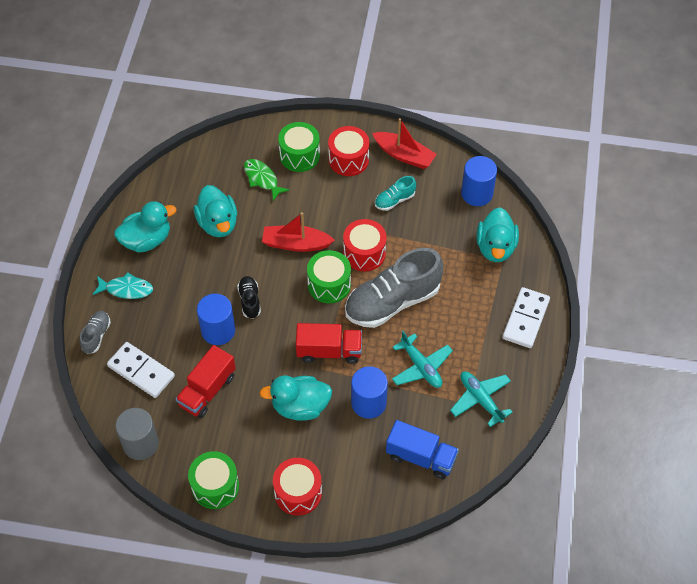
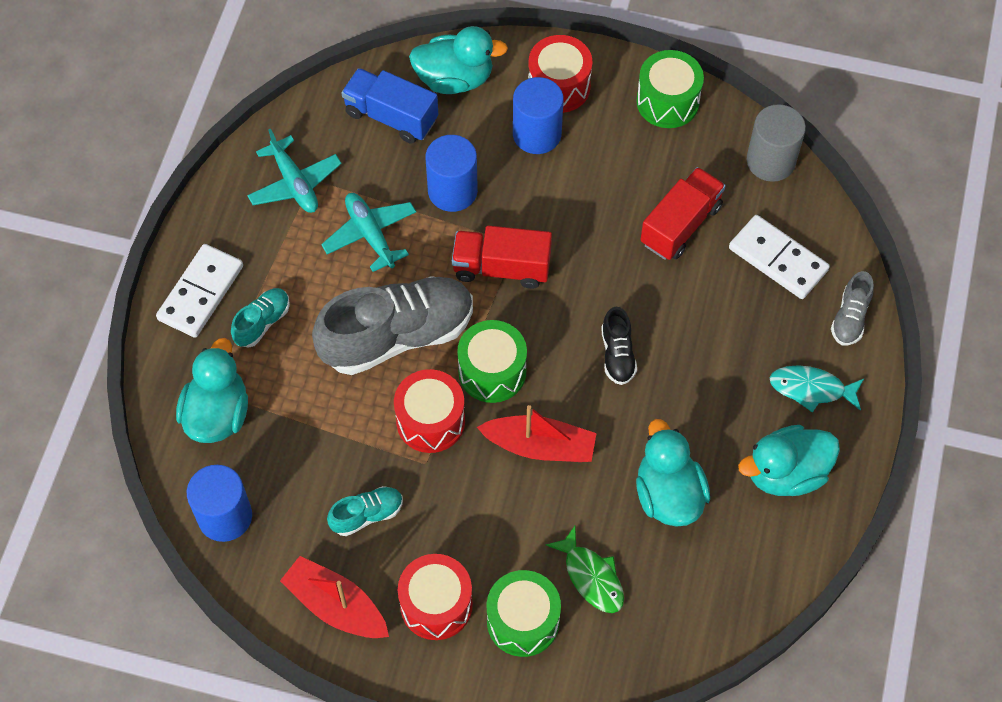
camera: 175 degrees left, 5 degrees up
(218, 330) = (666, 311): blue cylinder -> blue cylinder (537, 134)
(300, 406) = (549, 193): turquoise duck -> turquoise duck (455, 79)
(481, 303) = (262, 322): none -> turquoise shoe

